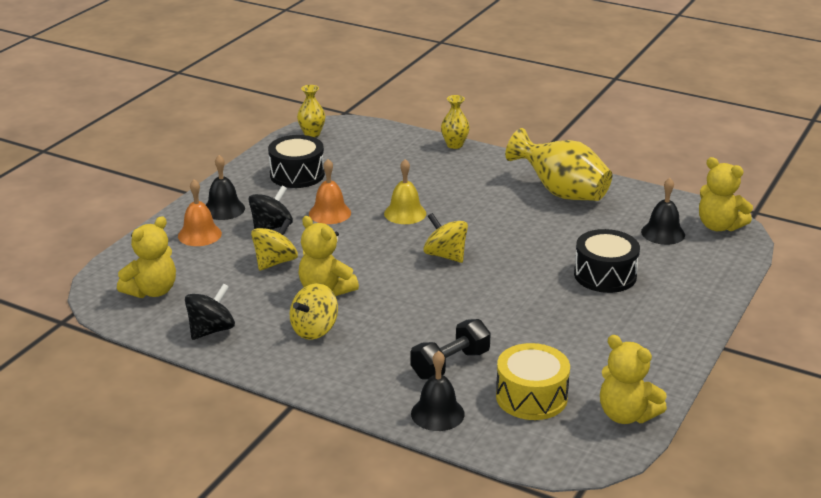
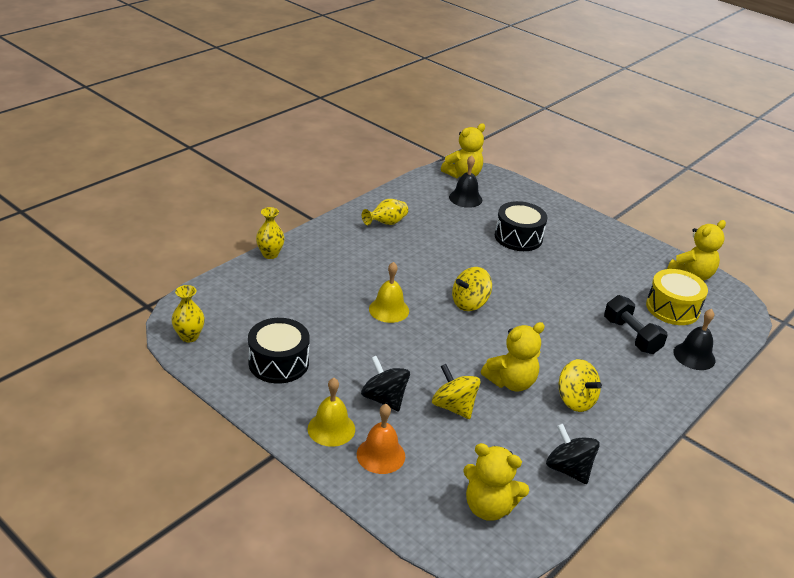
camera: 80 degrees left, 5 degrees up
(152, 291) = (488, 507): yellow teddy bear -> yellow teddy bear turned 150 degrees clockwise
(223, 209) = (331, 428): black bell -> yellow bell
(330, 213) = (370, 355): orange bell -> none
(561, 192) = (386, 223): yellow vase -> yellow vase, size x0.52

